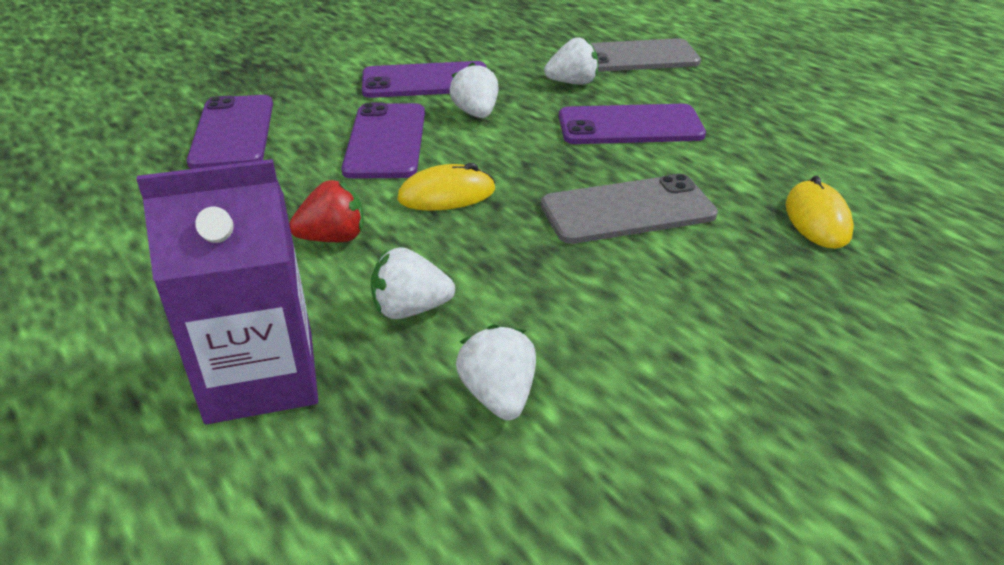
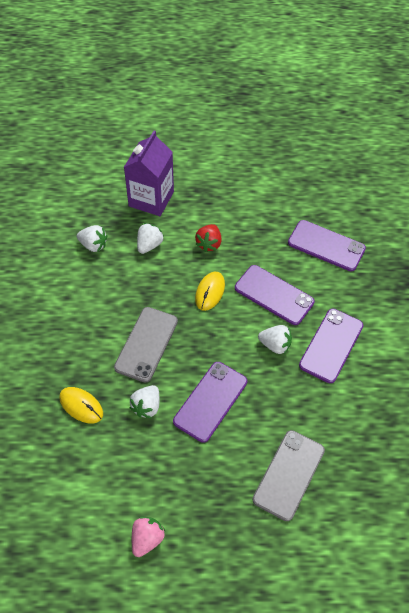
camera: 125 degrees right, 20 degrees up
(572, 83) = (278, 413): white strawberry -> white strawberry (146, 406)
(851, 101) = (147, 539): none -> pink strawberry

